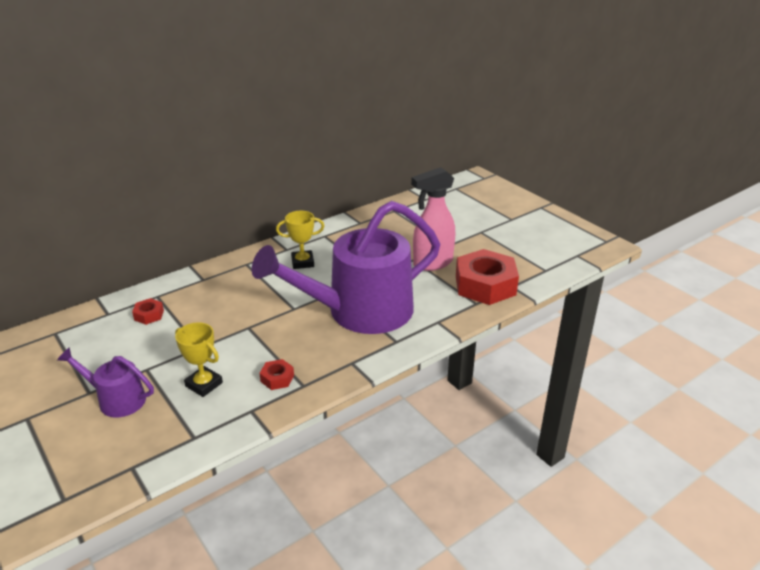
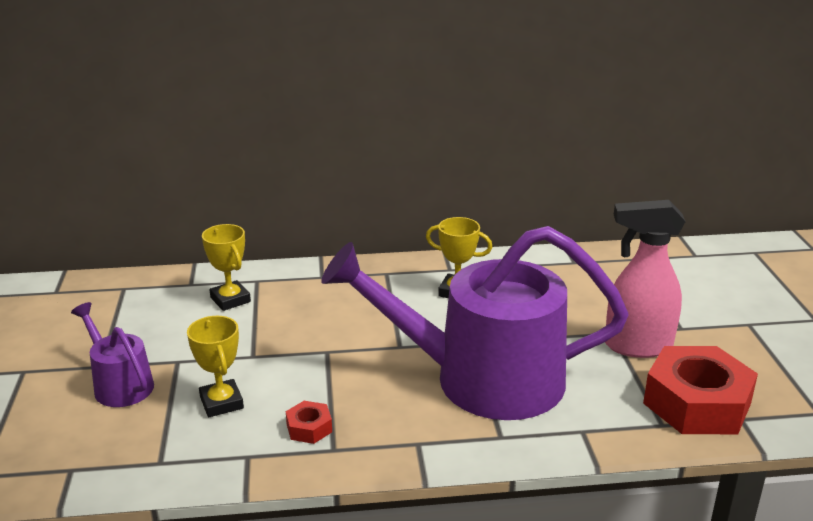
camera: 30 degrees right, 5 degrees down
(149, 315) = (230, 299): red nut -> yellow trophy

